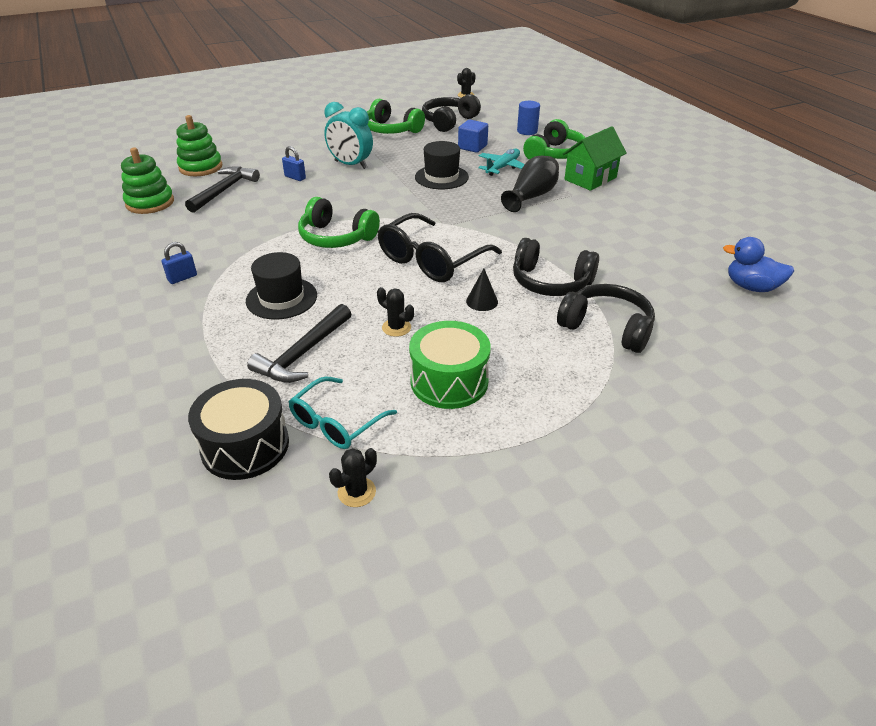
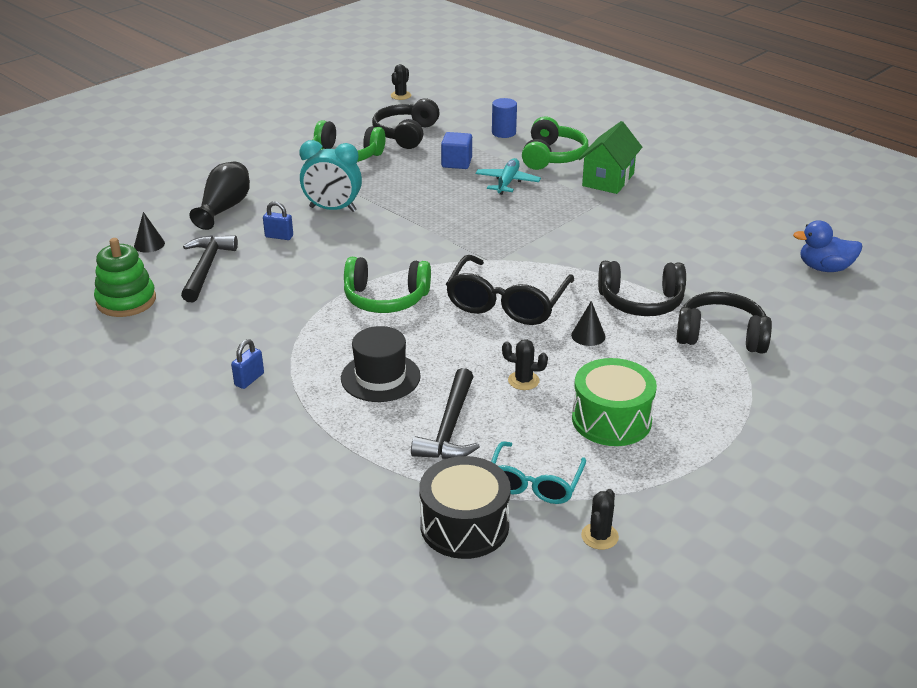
camera: 20 degrees left, 5 degrees down
(201, 167) = (149, 244): green stacking toy -> black cone
(441, 177) = (448, 206): black hat -> none
(531, 196) = (561, 211): black vase -> black vase (224, 208)

